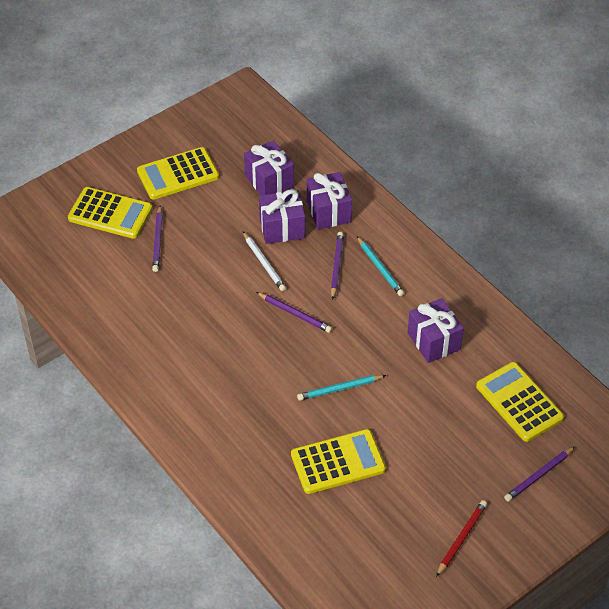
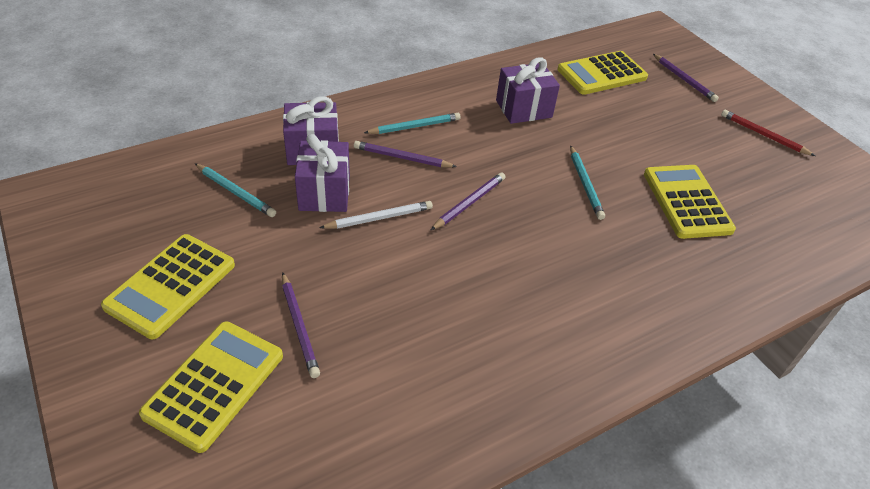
camera: 85 degrees left, 5 degrees down
(158, 241) = (299, 326): purple pencil -> purple pencil turned 60 degrees clockwise
(178, 174) = (171, 285): yellow calculator -> yellow calculator turned 45 degrees clockwise
(269, 181) = (235, 192): purple gift -> turquoise pencil

